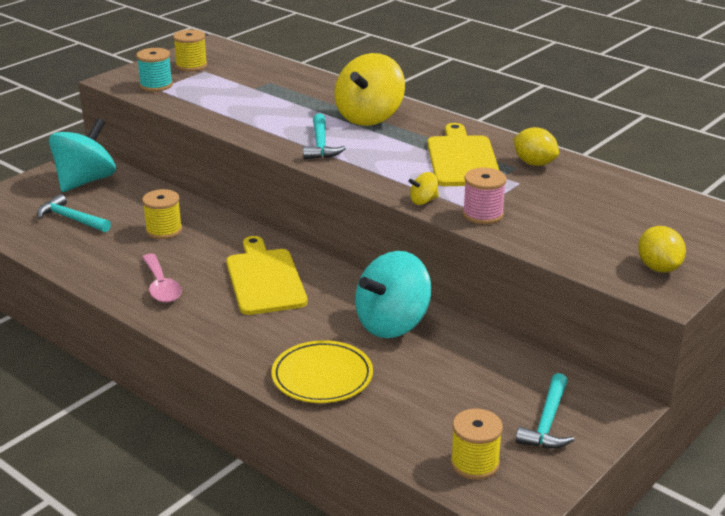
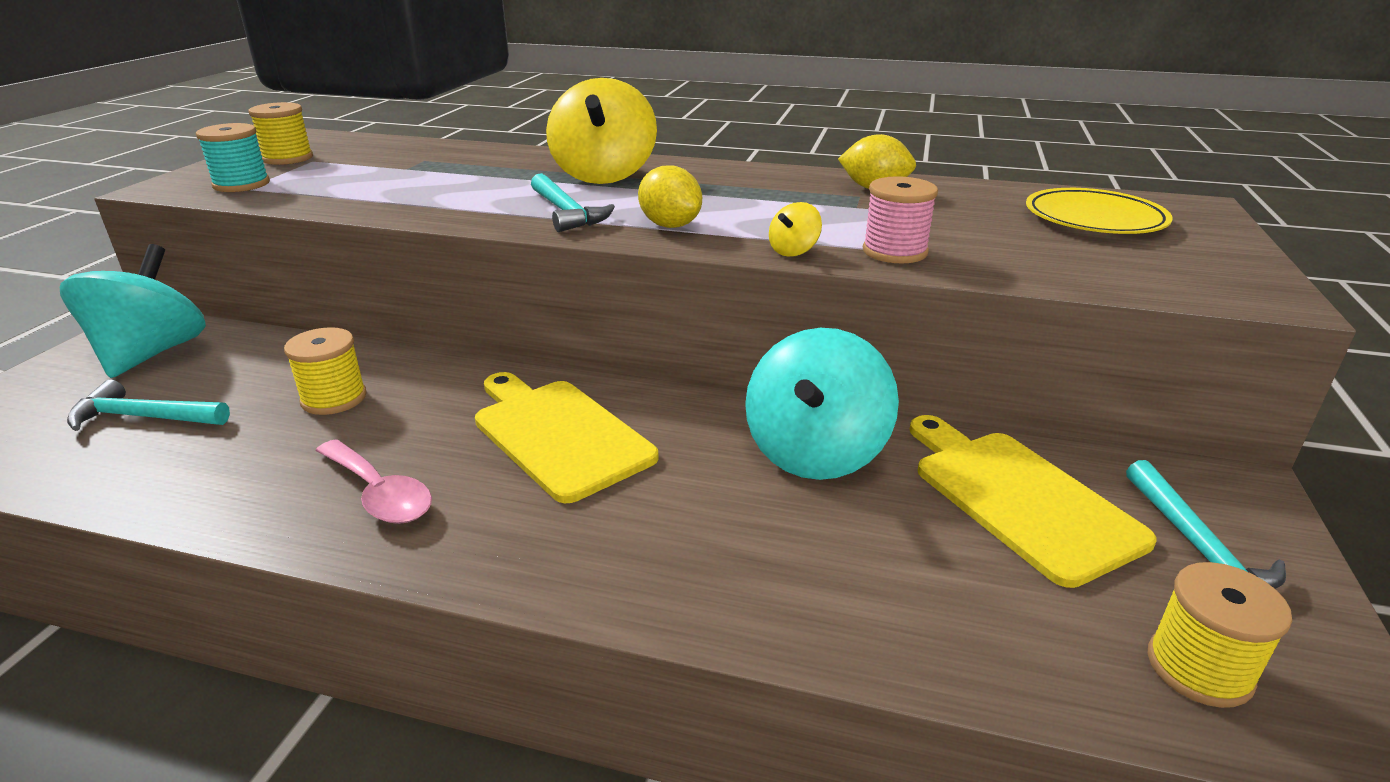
camera: 25 degrees left, 0 degrees up
(322, 376) = (792, 580): yellow plate -> yellow plate (1094, 219)
(462, 159) = (781, 198): yellow cutting board -> yellow cutting board (1018, 498)
(658, 268) = (1201, 268): yellow lemon -> yellow lemon (670, 225)

